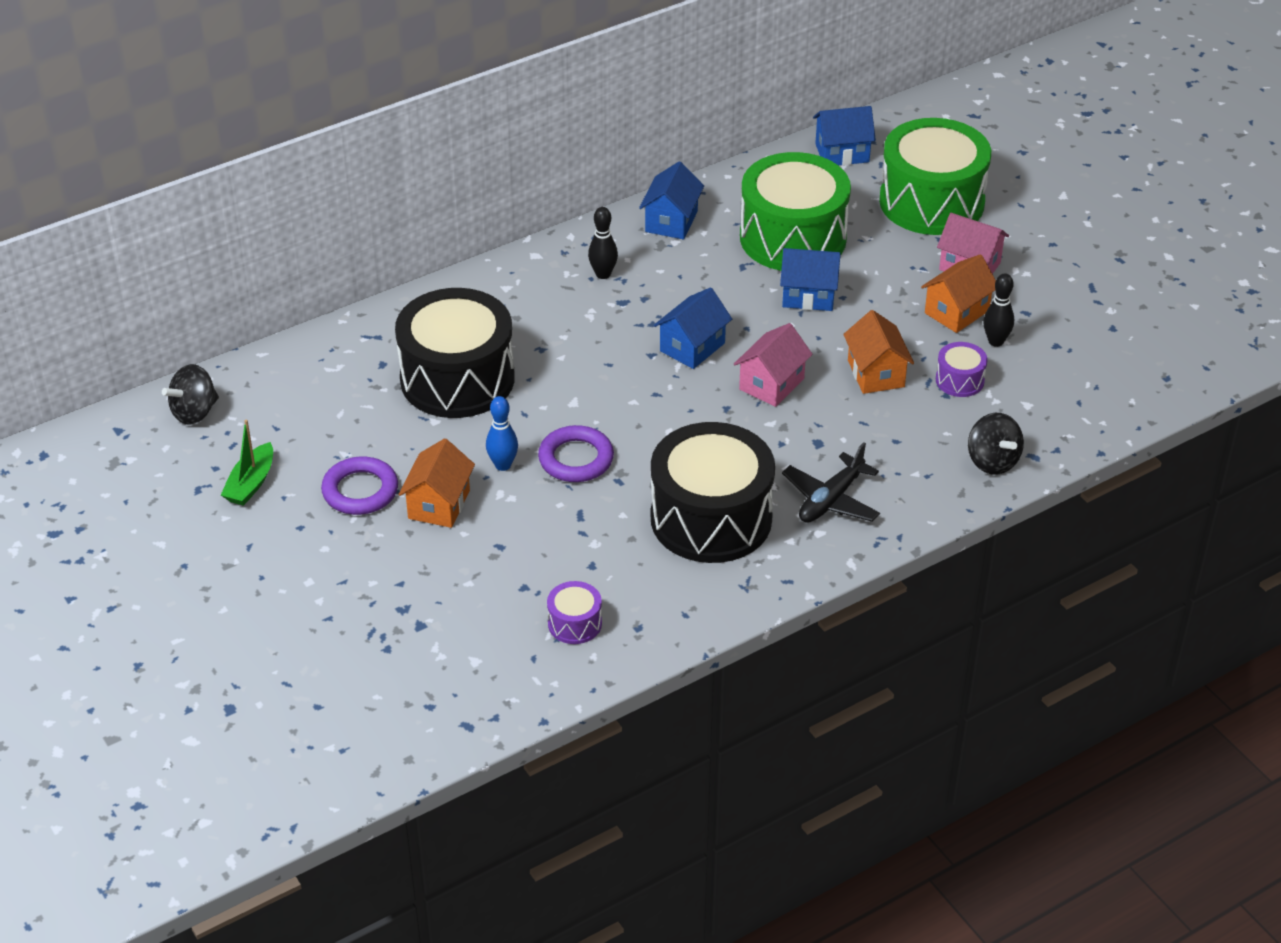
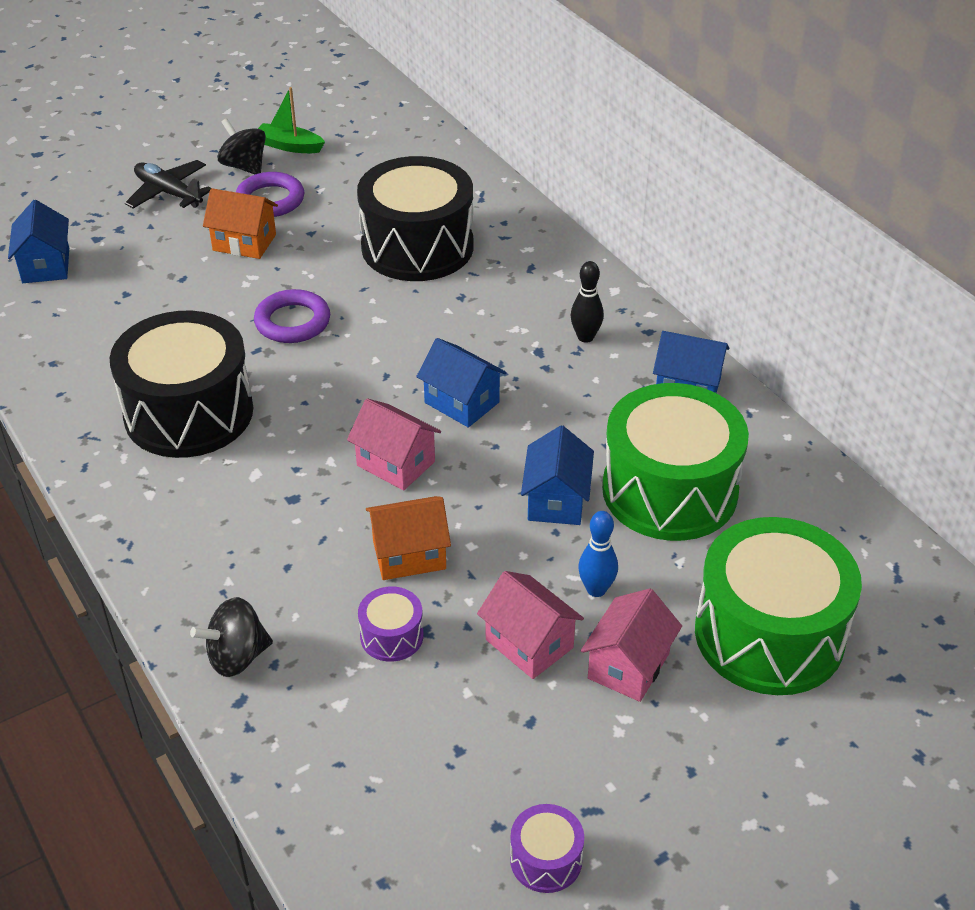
camera: 90 degrees right, 0 degrees up
(194, 412) = (382, 114): black spinning top -> black spinning top (244, 166)
(503, 465) = (291, 277): blue bowling pin -> blue bowling pin (596, 589)
(575, 623) = (70, 324): purple drum -> purple drum (546, 859)
(831, 500) = (198, 505): black plane -> black plane (168, 193)
(842, 153) = (862, 545): blue house -> blue house (46, 265)
(957, 312) = (529, 644): orange house -> pink house
(995, 341) = (468, 681): black bowling pin -> none

